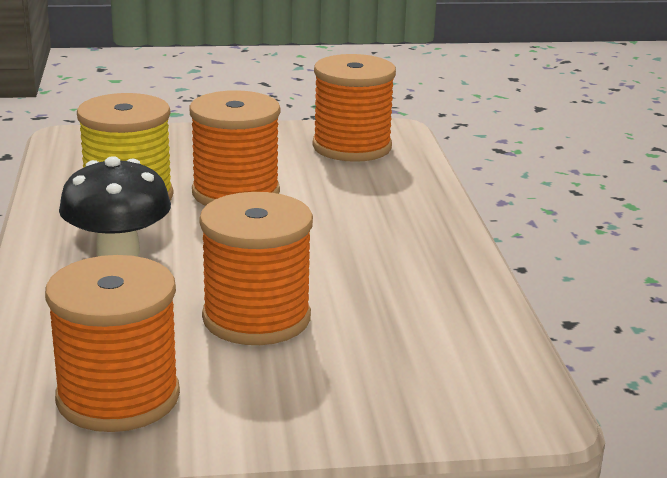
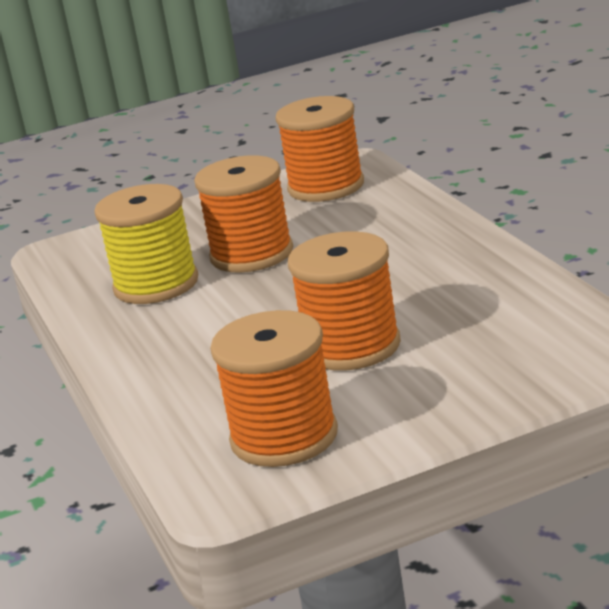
camera: 10 degrees left, 0 degrees up
(118, 252) = (187, 331): black mushroom -> none

